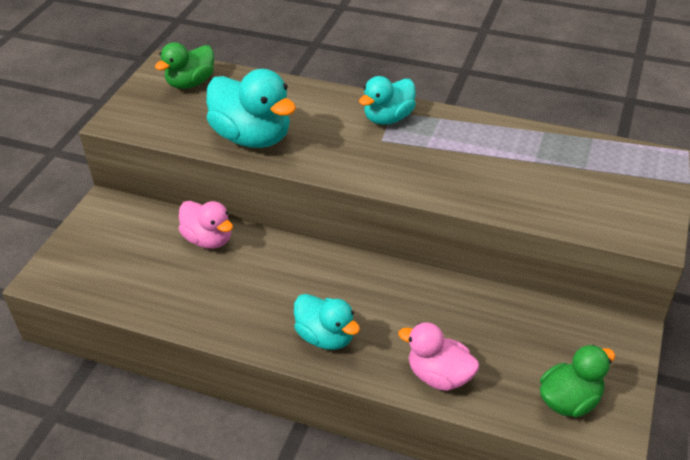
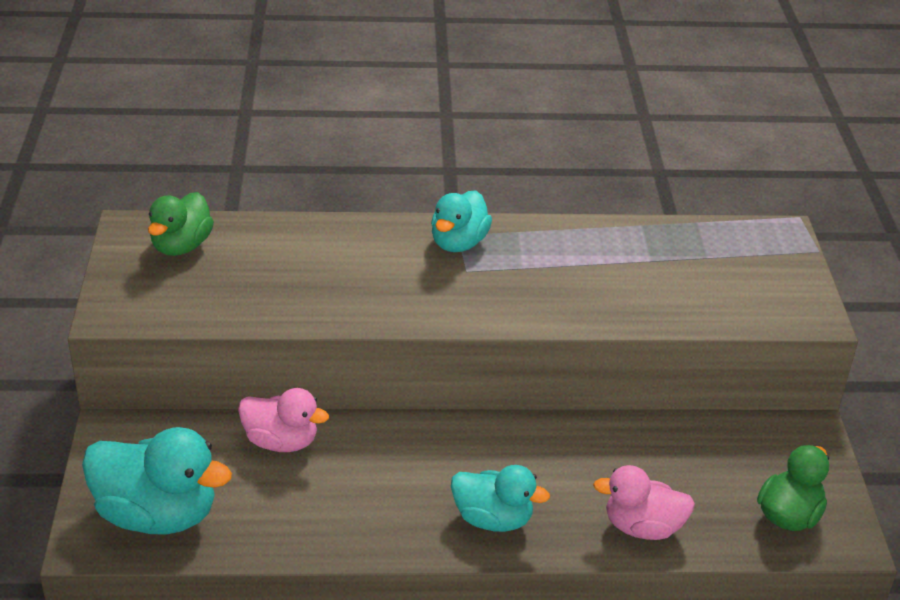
camera: 25 degrees left, 5 degrees down
(253, 137) = (308, 298): turquoise duck -> turquoise duck (157, 515)

